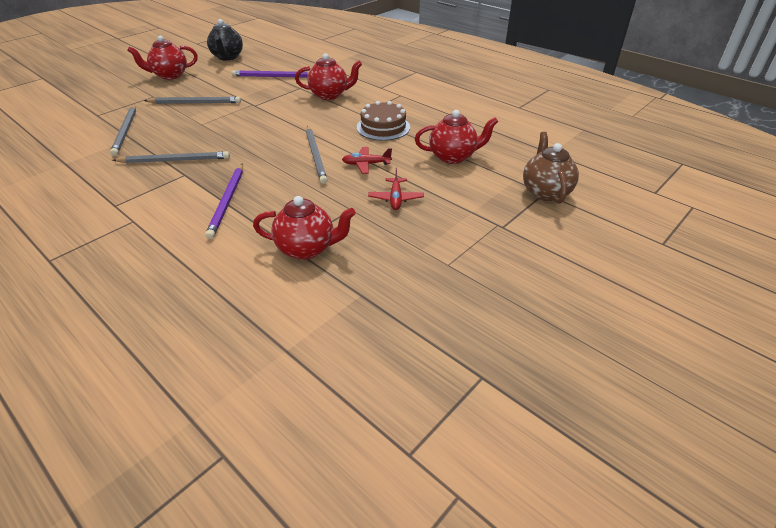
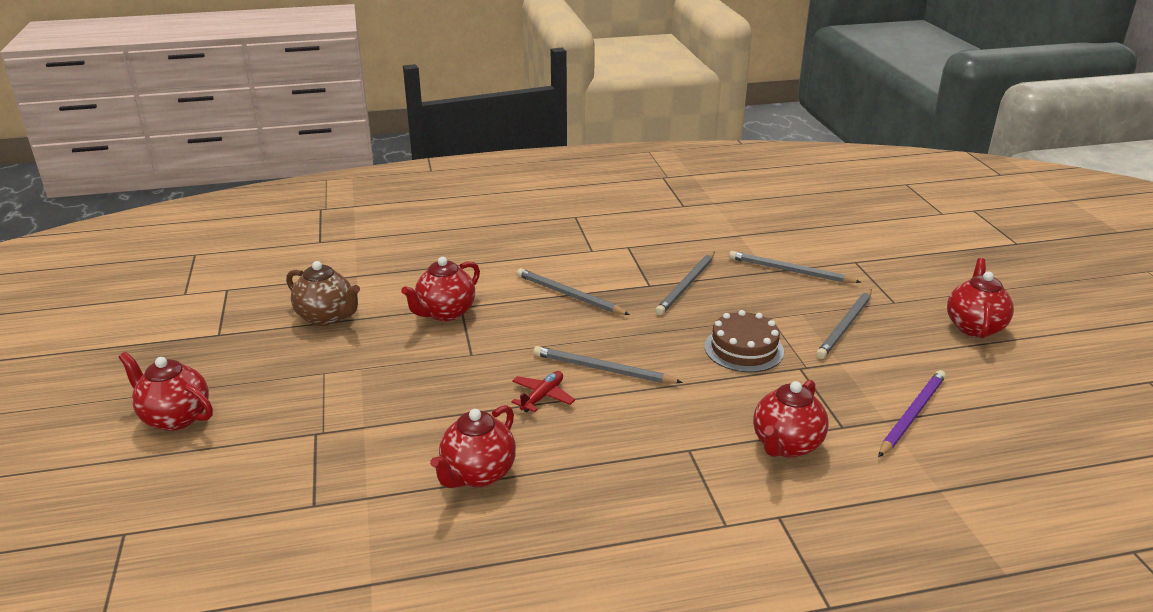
camera: 125 degrees right, 10 degrees down
(227, 57) = (1045, 395): black teapot -> none
(227, 202) = (569, 295): purple pencil -> grey pencil
(383, 127) = (624, 451): brown cake -> brown cake (744, 349)
(395, 198) = (452, 388): red plane -> none
(545, 192) = (313, 506): brown teapot -> brown teapot (326, 317)
(585, 304) = (175, 417): none -> red teapot

